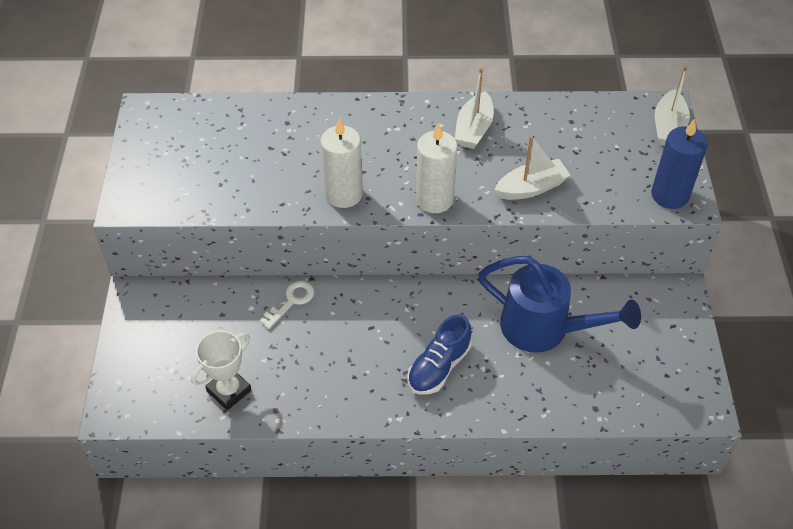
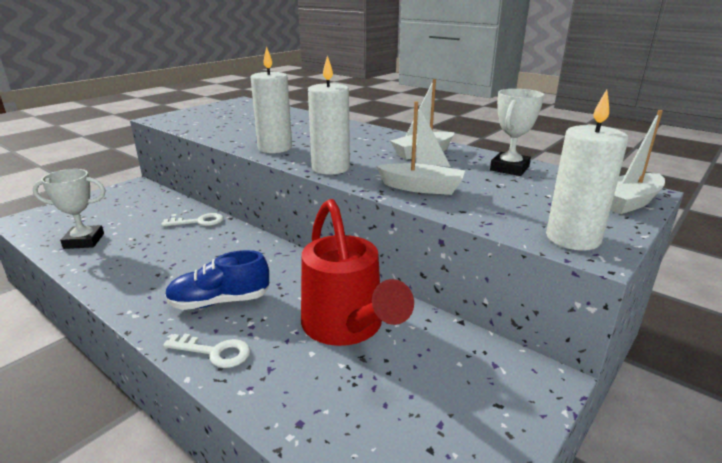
camera: 40 degrees right, 25 degrees down
(493, 404) = (214, 352): none -> white key
(544, 328) = (346, 327): blue watering can -> red watering can
(560, 119) = (509, 168): none -> white trophy
(669, 195) = (572, 238): blue candle -> white candle

